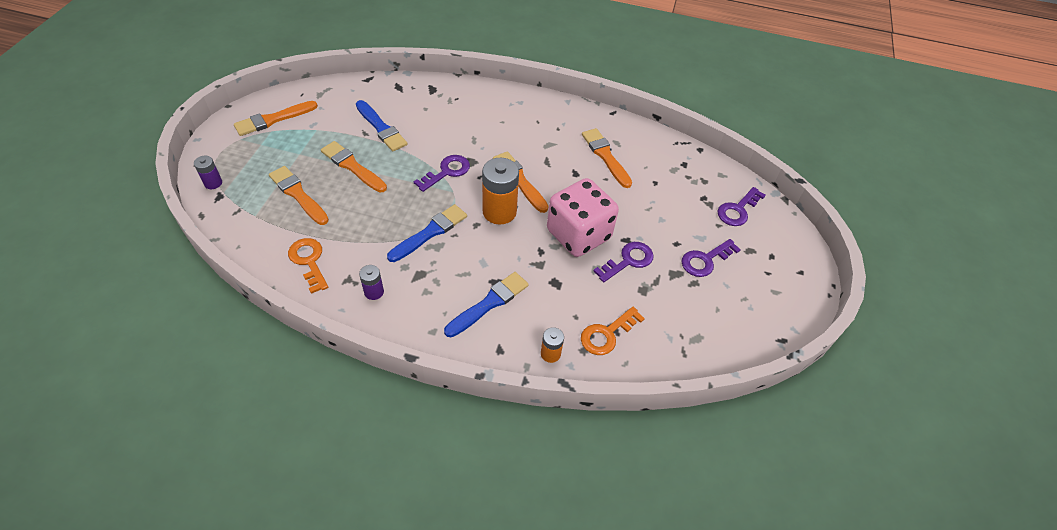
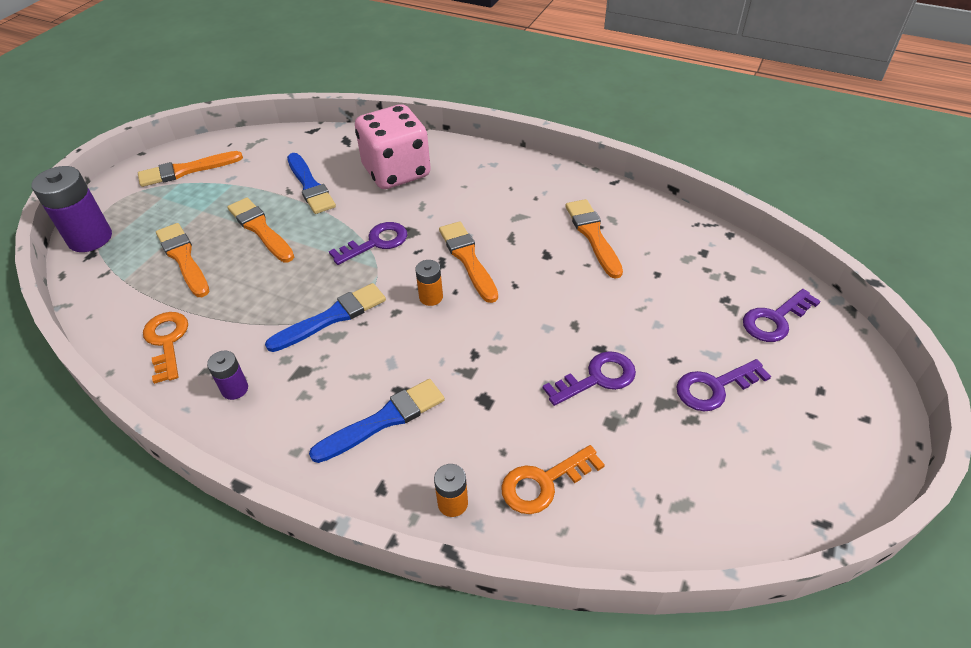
camera: 15 degrees right, 5 degrees down
(213, 183) = (90, 238): purple battery -> purple battery, size x1.96
(499, 212) = (431, 297): orange battery -> orange battery, size x0.51
(578, 234) = (532, 336): pink dice -> pink dice (396, 172)

